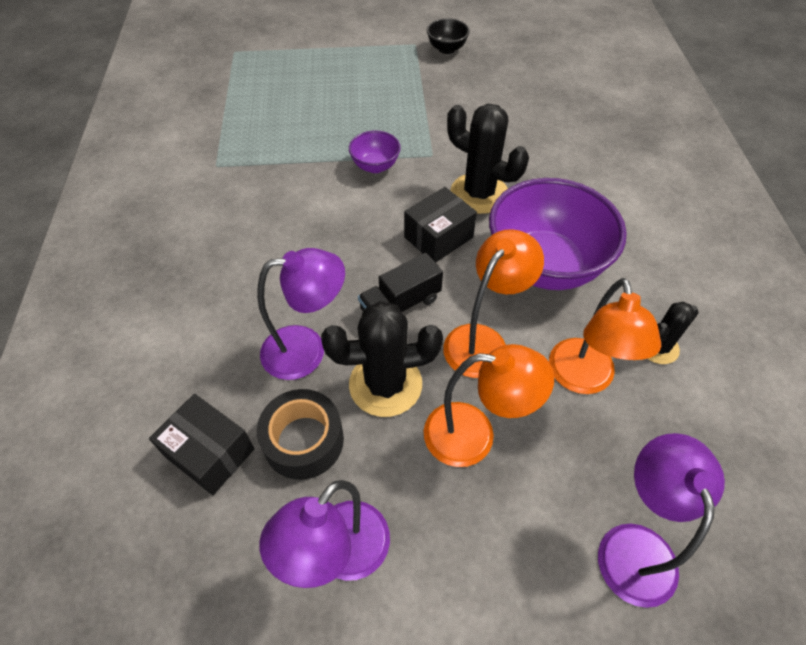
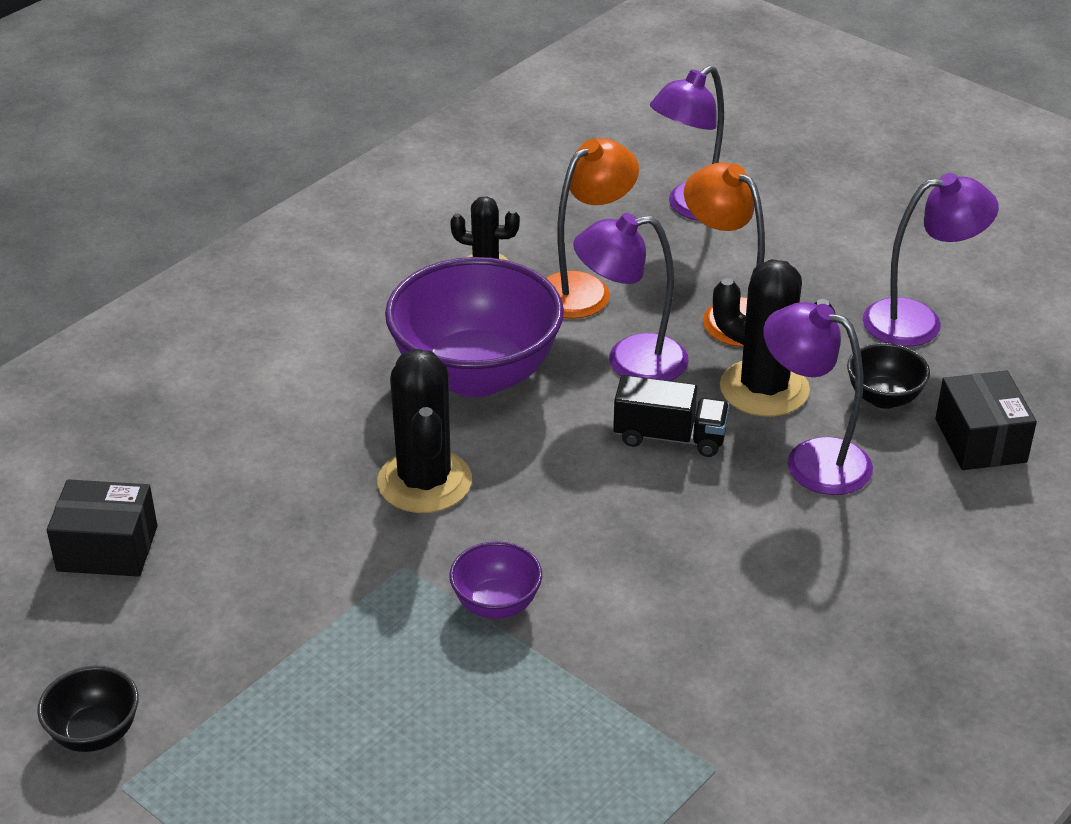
camera: 135 degrees left, 15 degrees down
(303, 440) = (883, 398): black tape -> black bowl
(438, 237) = (541, 469): black box -> black box (107, 548)
(483, 341) = (630, 361): orange lamp -> purple lamp

